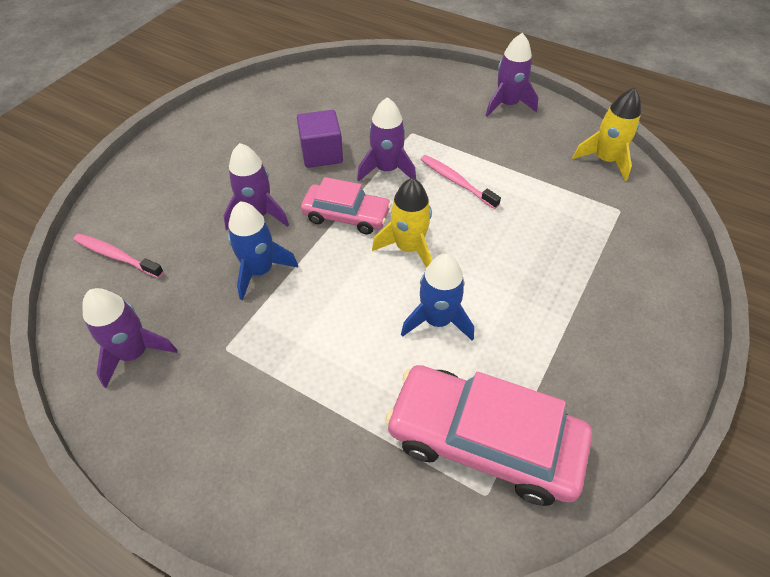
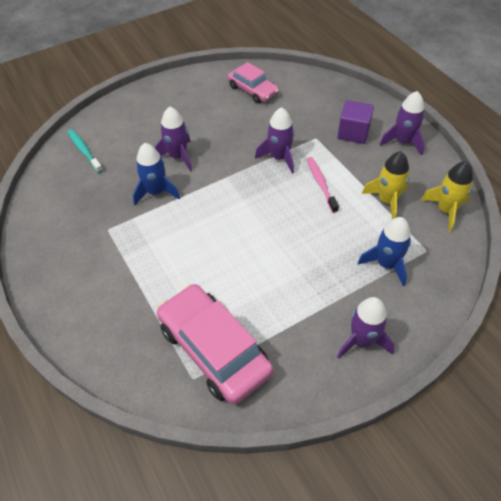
camera: 30 degrees right, 0 degrees up
(116, 256) = (84, 151): pink toothbrush -> turquoise toothbrush
(134, 353) = (60, 210): purple rocket -> purple rocket (362, 341)
(321, 154) = (244, 131): purple cube -> purple cube (353, 133)
(346, 215) = (231, 178): pink car -> pink car (252, 90)
(408, 248) = (255, 215): yellow rocket -> yellow rocket (387, 201)
(437, 320) = (239, 267): blue rocket -> blue rocket (386, 264)

